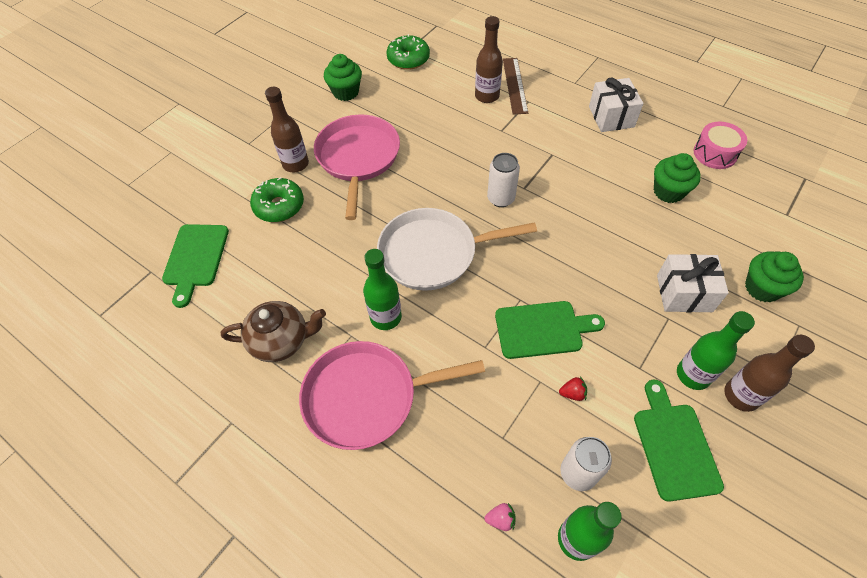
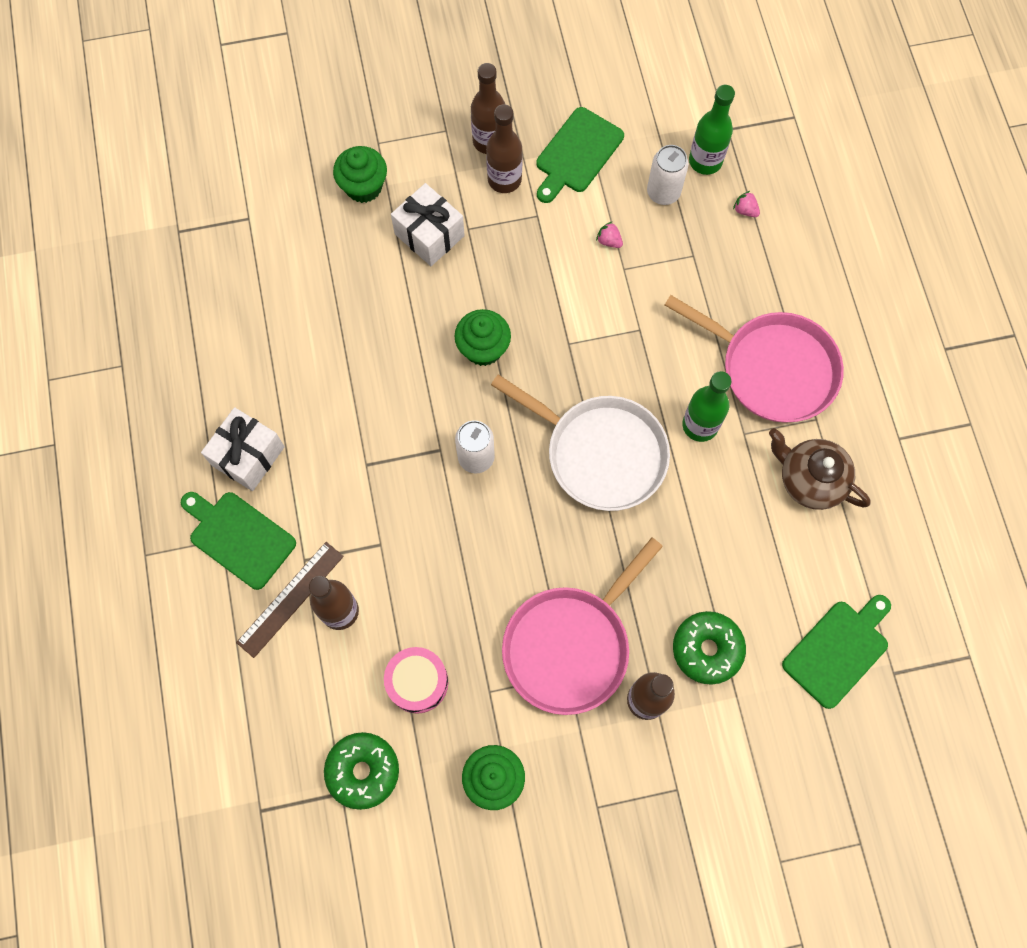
camera: 140 degrees left, 15 degrees up
(542, 329) = (578, 304): green cutting board -> green cutting board (239, 537)
(572, 393) = (609, 241): red strawberry -> pink strawberry
(668, 191) = (314, 326): green cupcake -> green cupcake (483, 348)
(693, 375) = (504, 179): green bottle -> brown bottle
(715, 153) = (215, 324): pink drum -> pink drum (417, 682)

